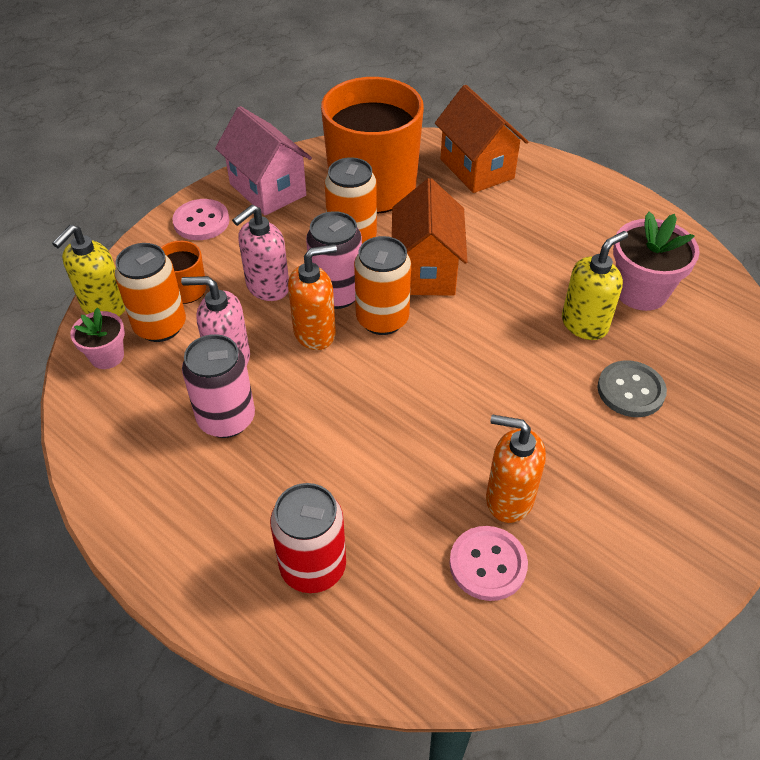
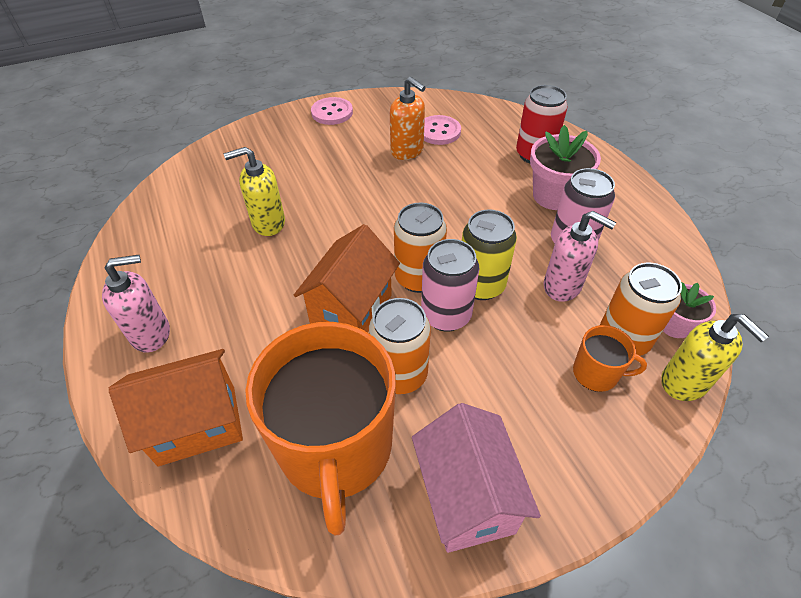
camera: 155 degrees left, 0 degrees up
(104, 306) = (684, 383): yellow soap dispenser -> yellow soap dispenser turned 90 degrees clockwise
(201, 221) = (566, 471): pink button -> pink button (332, 112)
(267, 287) = (509, 346): pink soap dispenser -> pink soap dispenser (151, 334)
(315, 333) = (481, 285): orange soap dispenser -> yellow can
(477, 169) = (197, 425): orange house -> orange house turned 75 degrees clockwise
(630, 390) = (284, 176): grey button -> none
(641, 292) = (201, 232): pink flower pot -> pink flower pot (554, 196)

